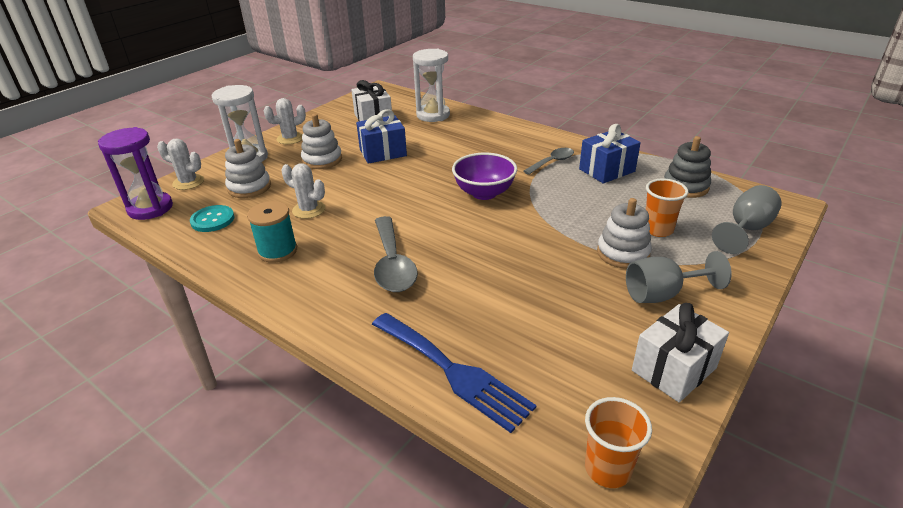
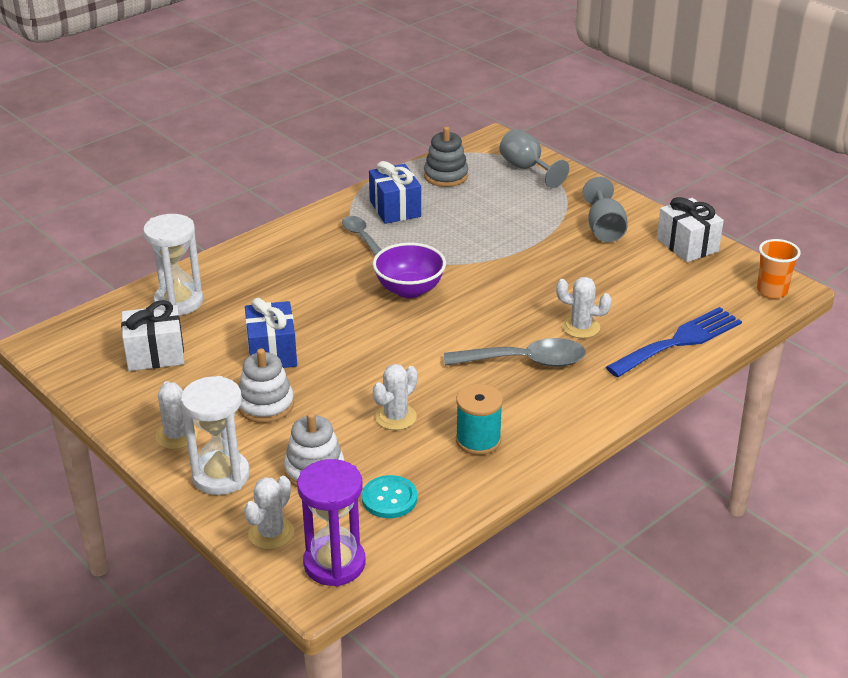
camera: 80 degrees left, 0 degrees up
(458, 293) = (581, 327): none -> white cactus
(623, 253) = (543, 233): white stacking toy -> none
(657, 229) = (513, 208): orange cup -> none

